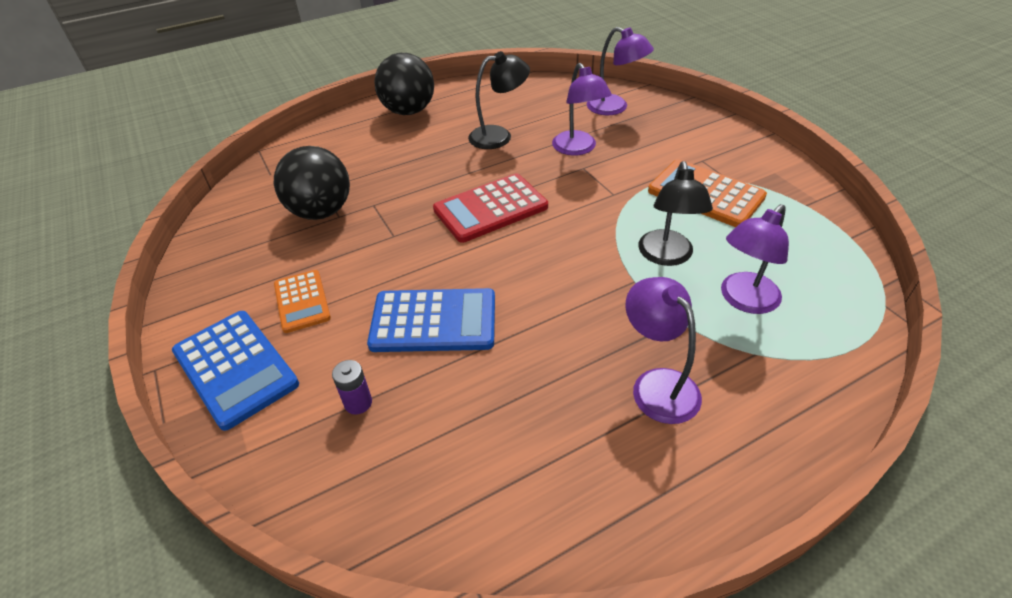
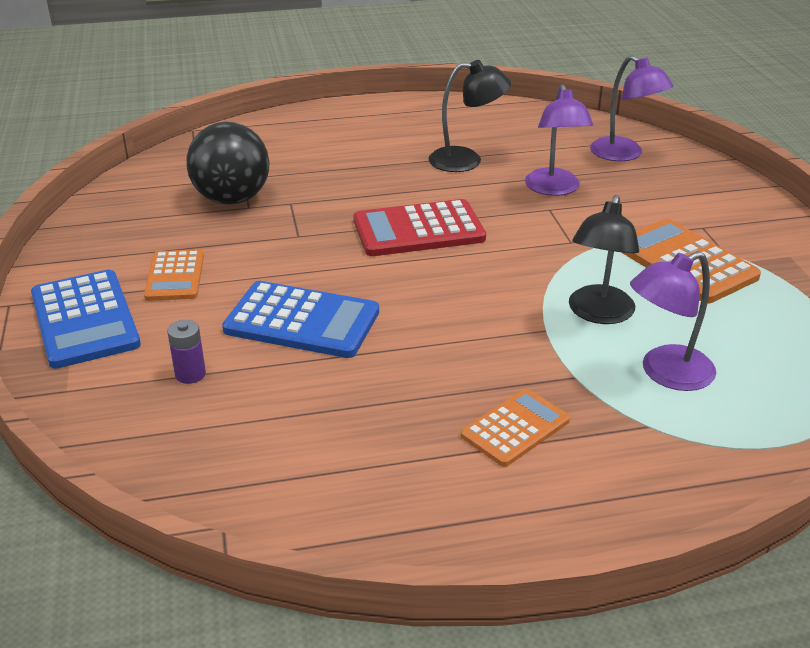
camera: 15 degrees right, 10 degrees down
(408, 111) = (375, 118): black ball -> none
(657, 384) = (515, 428): purple lamp -> orange calculator

